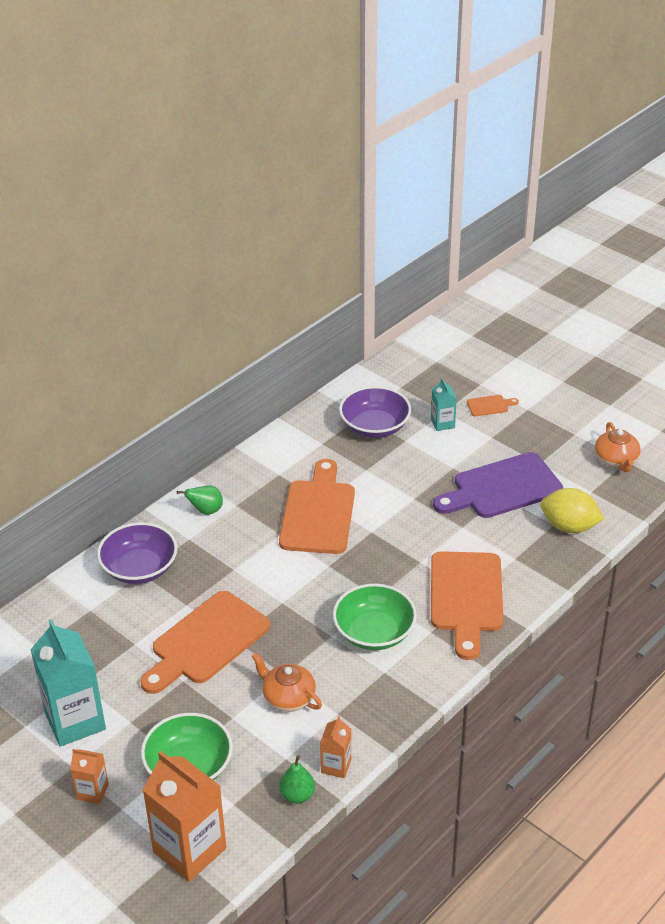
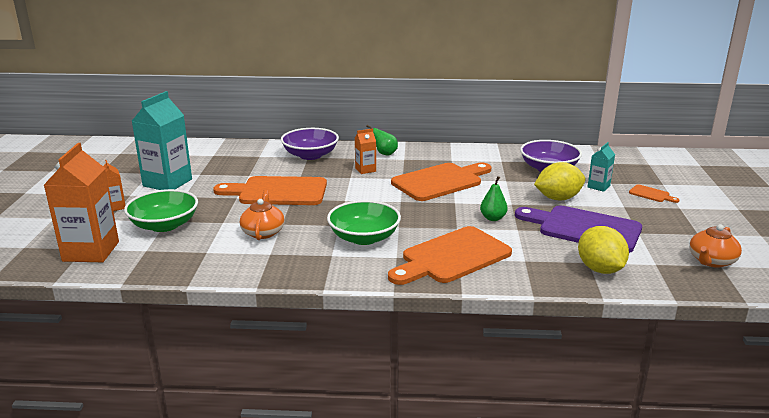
camera: 50 degrees right, 15 degrees down
(297, 795) = (176, 268): green pear -> green pear (493, 218)
(336, 766) = (219, 272): orange carton -> orange carton (365, 170)
(436, 463) = (558, 198): none -> yellow lemon

